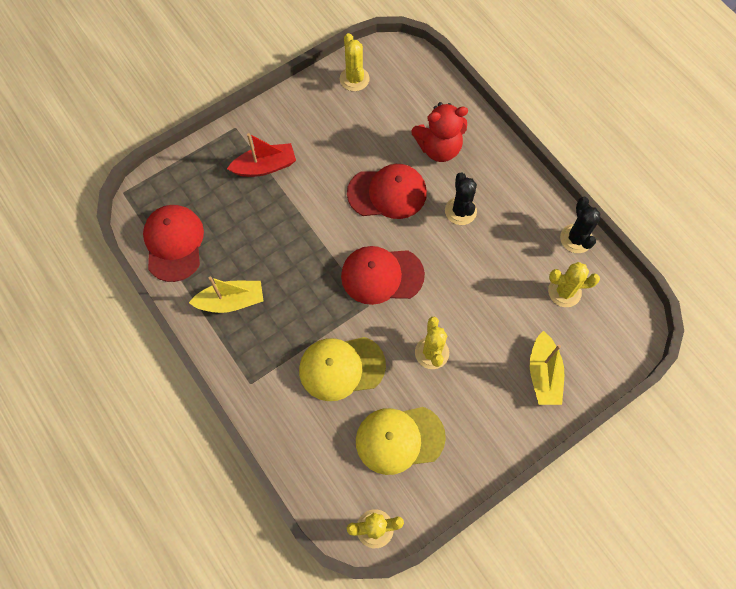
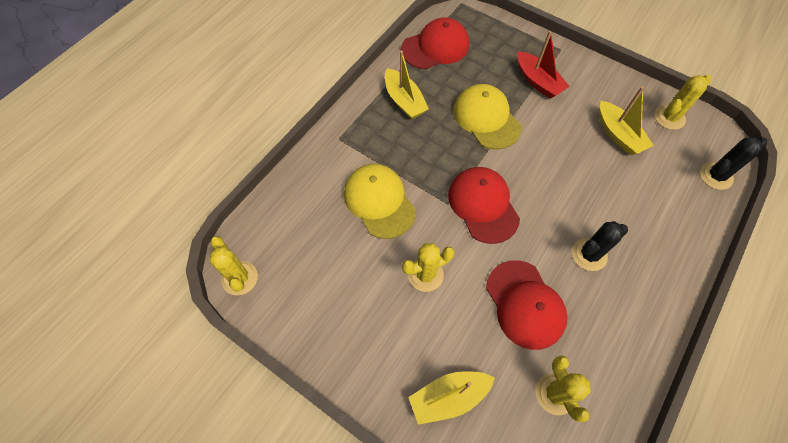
camera: 70 degrees right, 5 degrees down
(355, 128) = (618, 135): none -> yellow boat
(387, 193) = (569, 183): red cap -> red cap (525, 304)
(399, 439) = (329, 272): yellow cap -> yellow cap (486, 118)
(439, 148) = (646, 212): red teddy bear -> none
(576, 239) = (627, 389): black cactus -> black cactus (716, 176)

